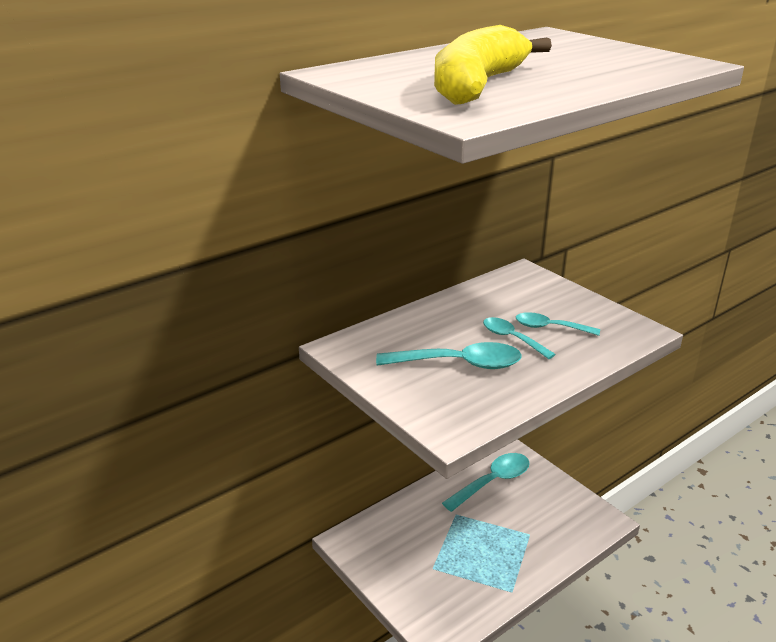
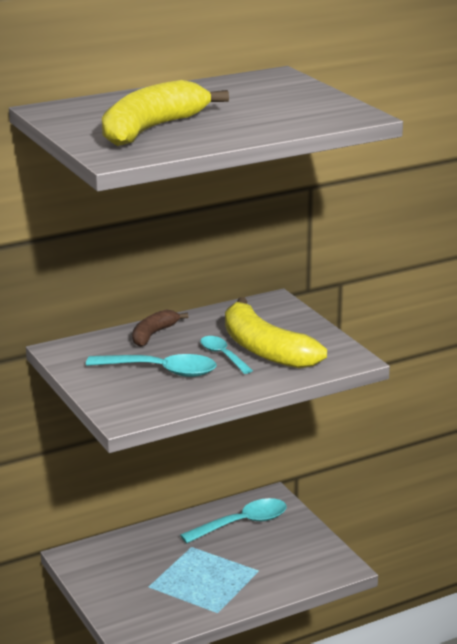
camera: 10 degrees right, 5 degrees down
(427, 320) = (153, 334): none -> brown banana
(550, 327) = (265, 349): turquoise spoon -> yellow banana

